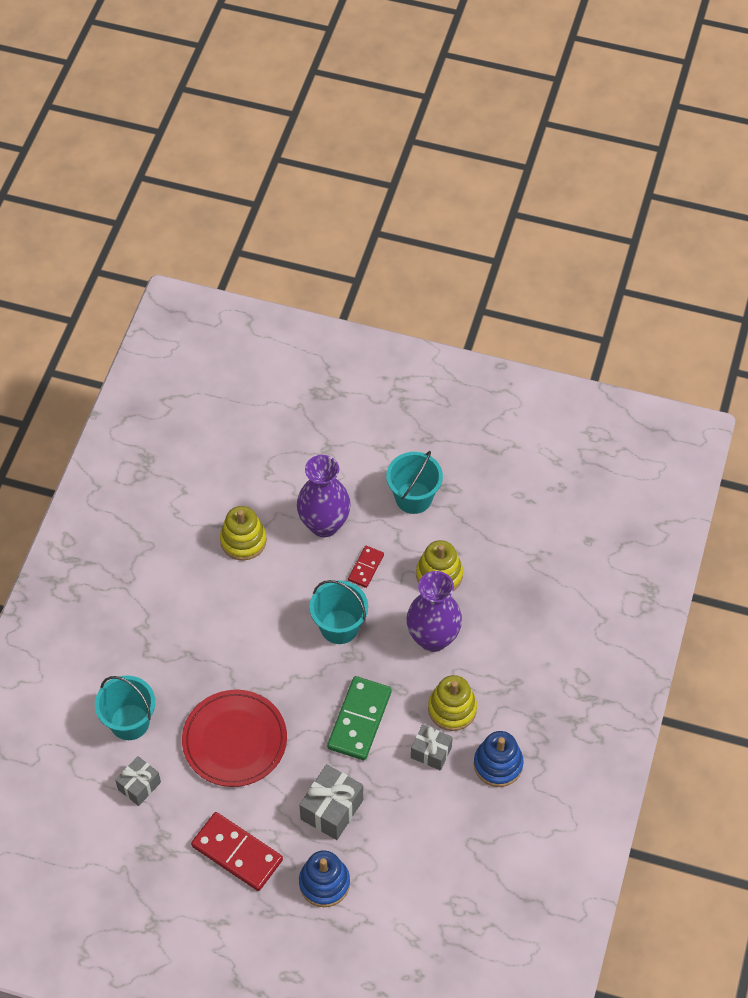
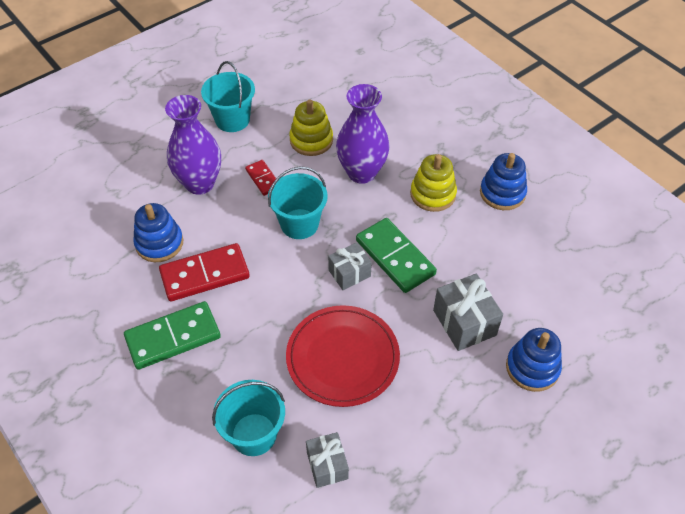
camera: 55 degrees left, 5 degrees down
(168, 613) = (173, 337): none -> green domino
(237, 853) = (457, 421): red domino -> red domino (205, 275)
(243, 540) = (159, 243): yellow stacking toy -> blue stacking toy
(431, 752) = (461, 227): grey gift -> grey gift (349, 273)

